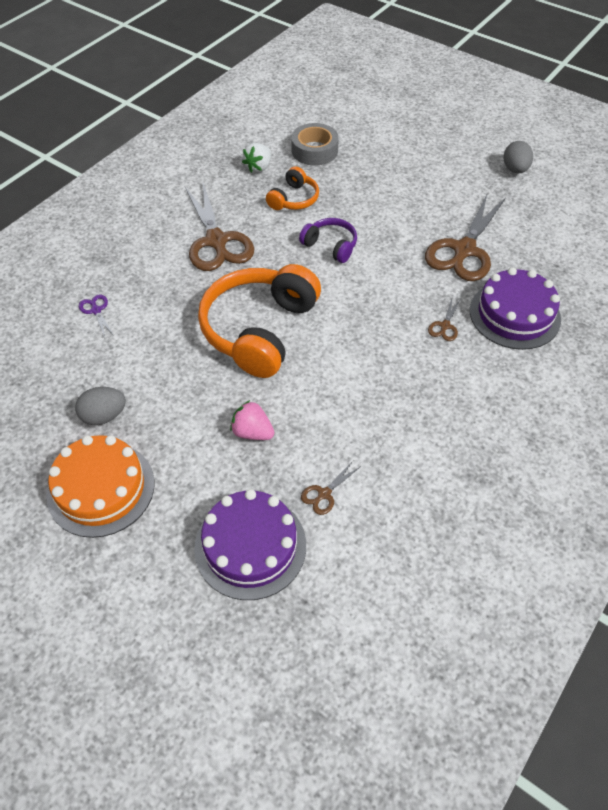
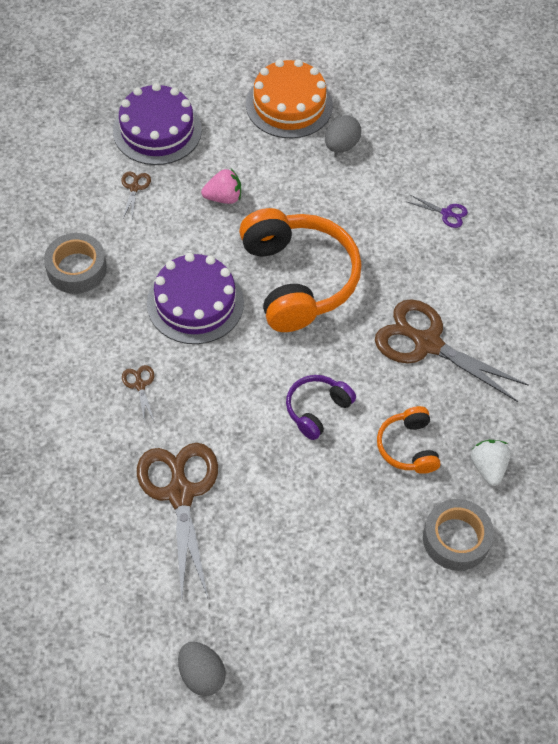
camera: 140 degrees right, 5 degrees up
(330, 246) = (317, 409): purple headphones -> purple headphones turned 135 degrees clockwise
(435, 446) = (76, 269): none -> grey tape
(514, 314) = (81, 440): purple cake -> purple cake (195, 303)

